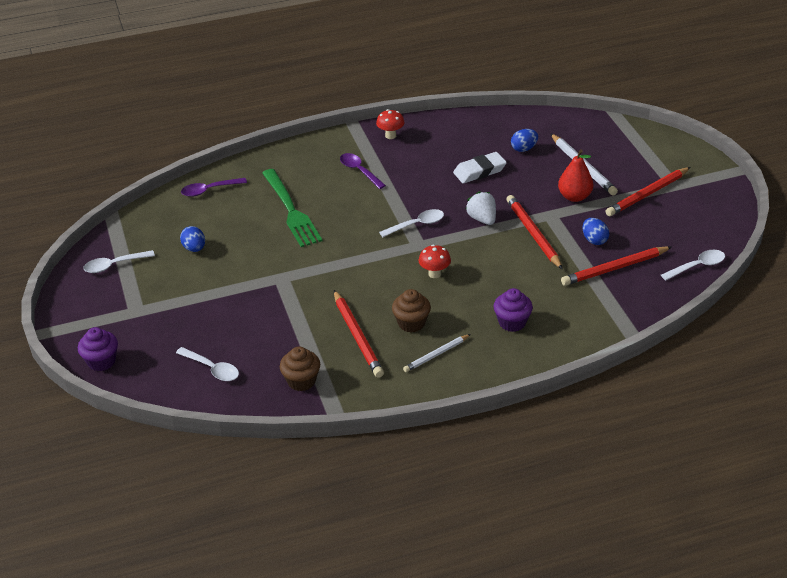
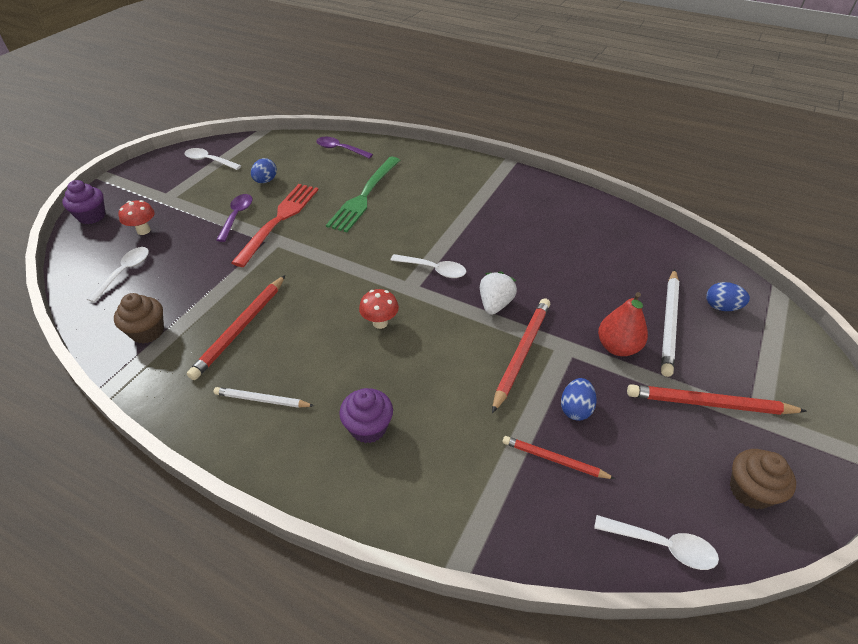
camera: 45 degrees right, 5 degrees up
(212, 369) = (124, 272): white spoon -> white spoon turned 150 degrees counterclockwise
(259, 265) = (279, 220): none -> red fork
(359, 171) = (458, 198): purple spoon -> purple spoon (237, 216)
(390, 136) = (524, 187): red mushroom -> red mushroom (143, 230)
(411, 323) = (293, 352): brown cupcake -> brown cupcake (750, 491)
(479, 171) = (556, 261): white eraser -> none
(524, 149) = (629, 267): blue egg -> blue egg (721, 307)
(614, 268) = (554, 459): red pencil -> red pencil, size x0.62

